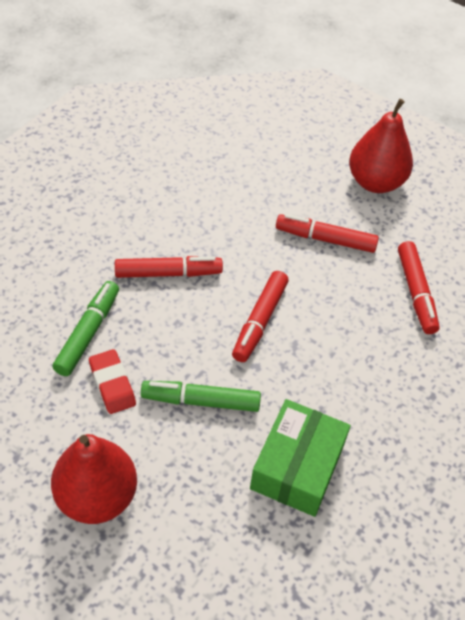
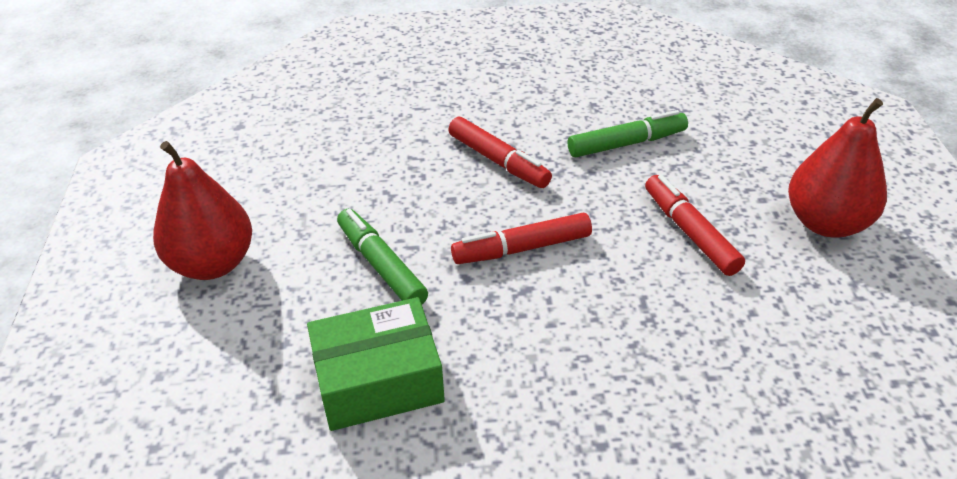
camera: 55 degrees right, 10 degrees down
(88, 333) = (375, 158): green marker -> green marker (626, 143)
(112, 384) = (338, 202): red eraser -> none
(416, 292) = (727, 344): red marker -> none

